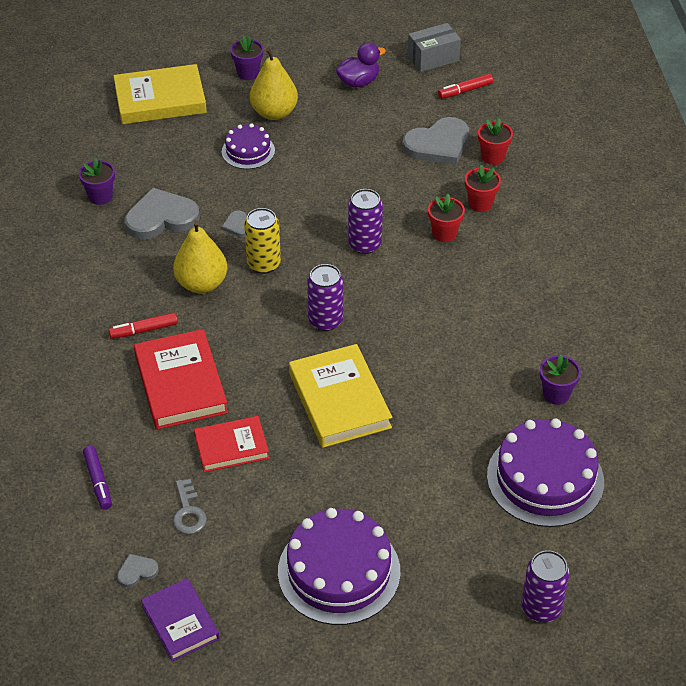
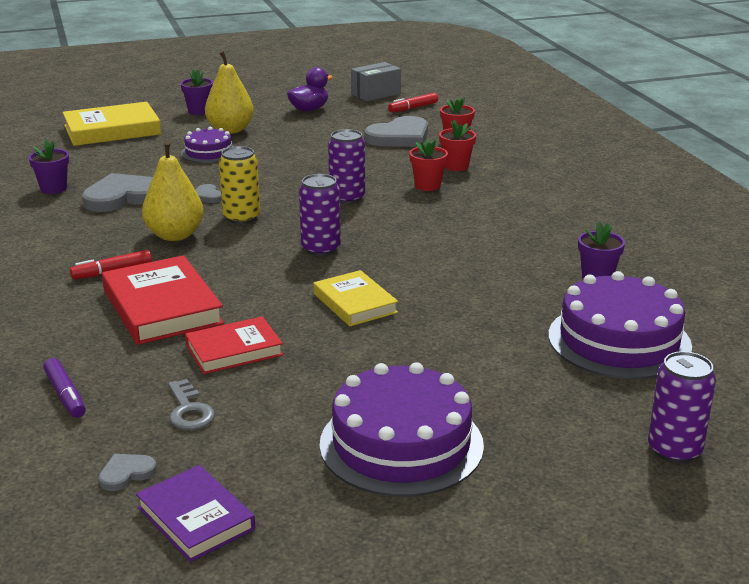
camera: 10 degrees left, 20 degrees down
(339, 400) = (355, 303): yellow book -> yellow book, size x0.63

